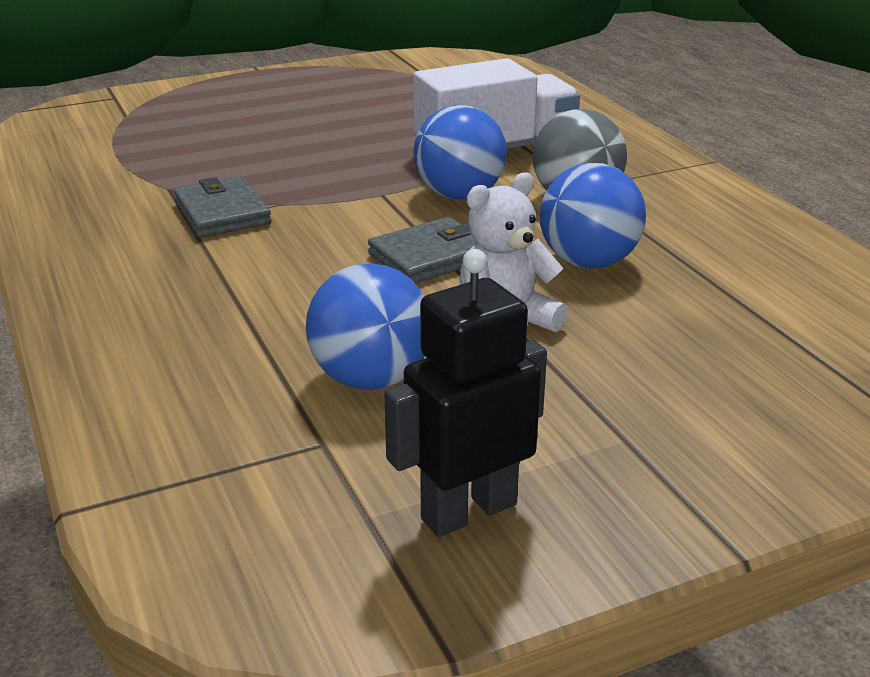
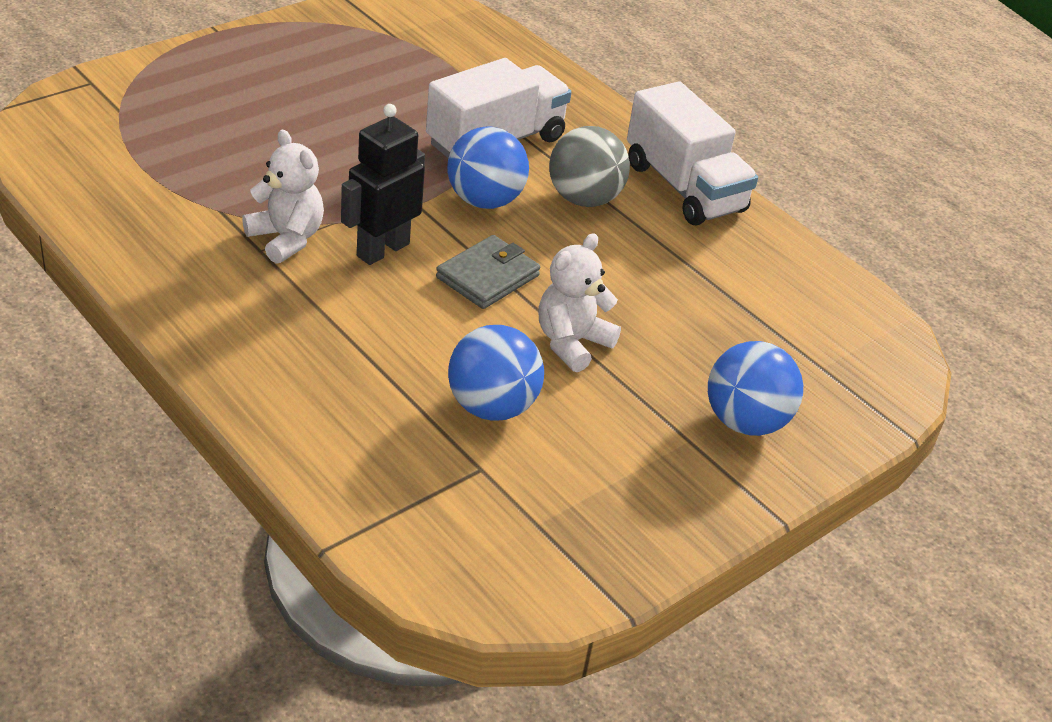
camera: 20 degrees left, 10 degrees up
(222, 213) = (286, 239): grey wallet -> white teddy bear
(468, 511) = (603, 511): black robot -> black robot (382, 250)
(588, 262) = (615, 271): blue ball -> blue ball (745, 421)
(701, 196) = (684, 187): none -> white truck

